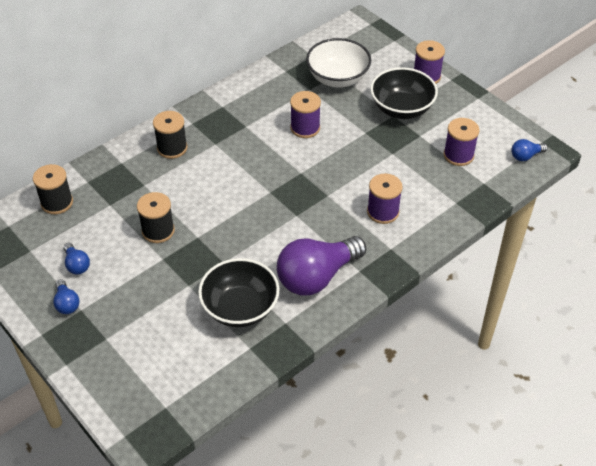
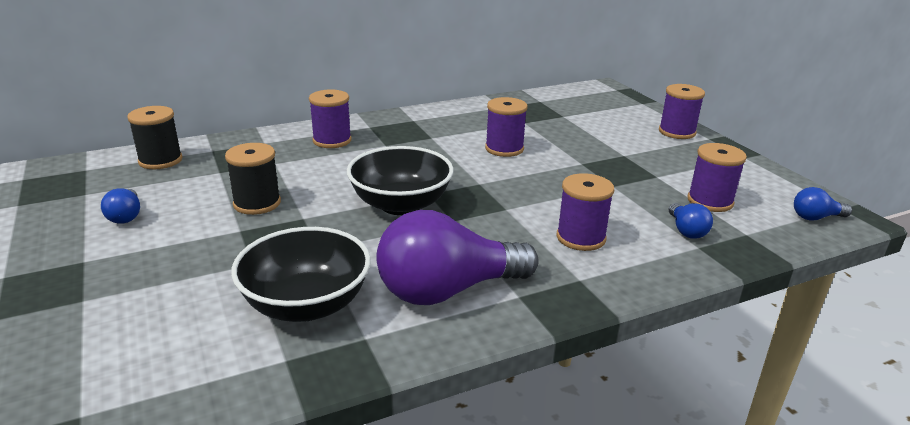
camera: 15 degrees right, 20 degrees down
(67, 303) = (72, 251): blue light bulb -> blue light bulb (686, 230)
(172, 148) = (332, 140): black spool -> purple spool
(337, 78) = (563, 119): white bowl -> none
(401, 109) = (637, 151): black bowl -> black bowl (401, 204)

